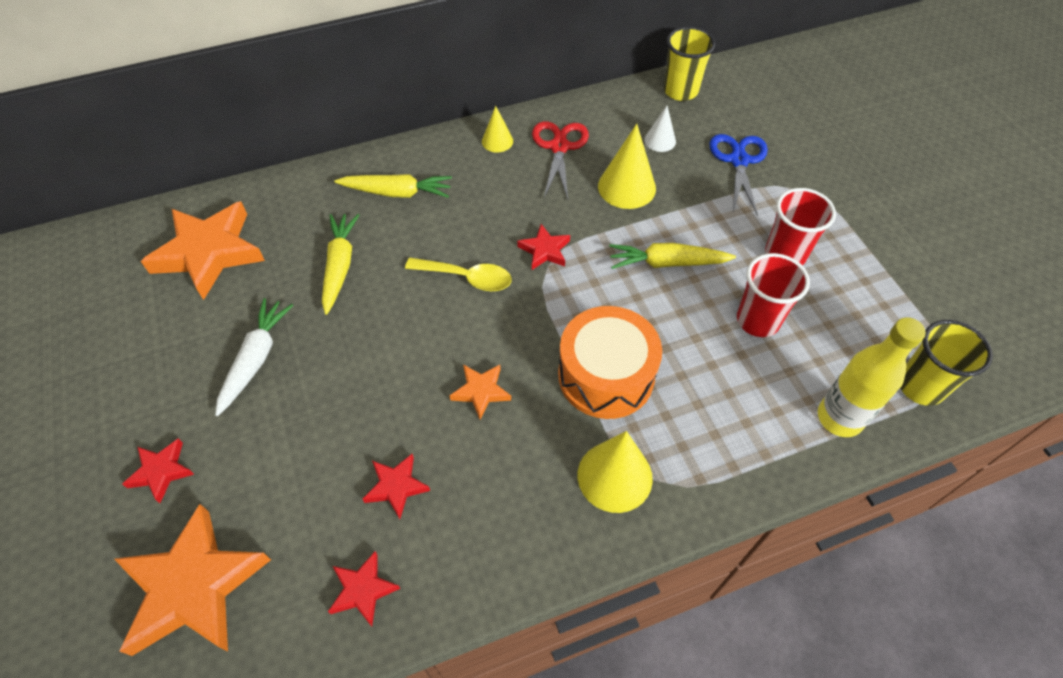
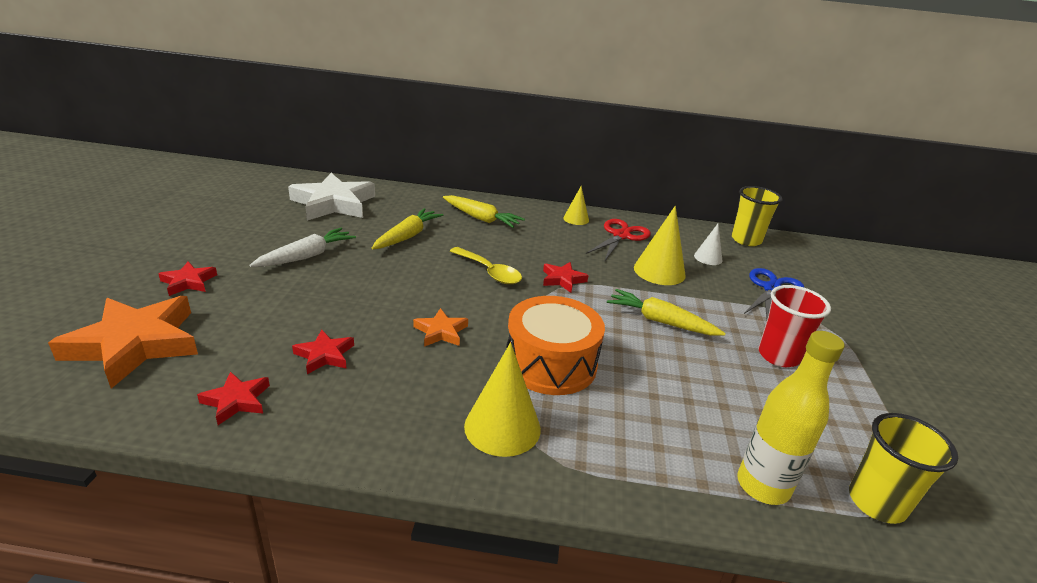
camera: 25 degrees right, 25 degrees down
(209, 253) = (333, 203): orange star -> white star
(757, 320) = (721, 385): red cup -> none

